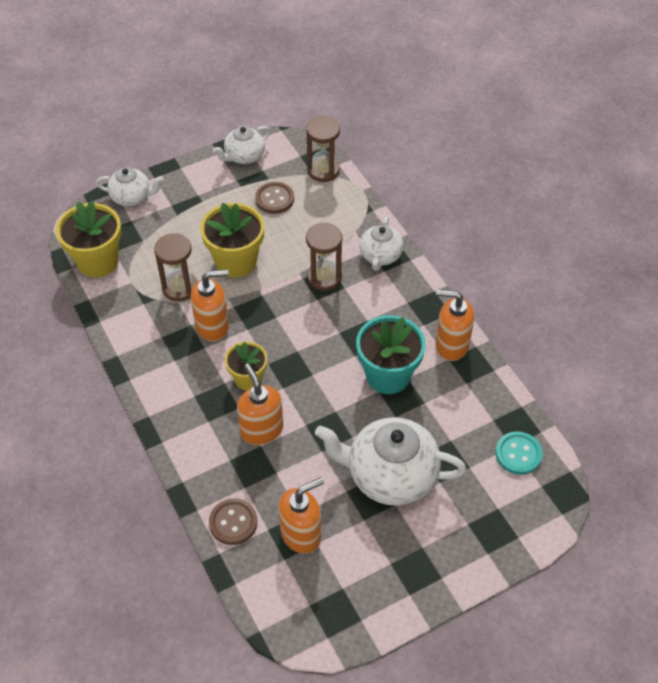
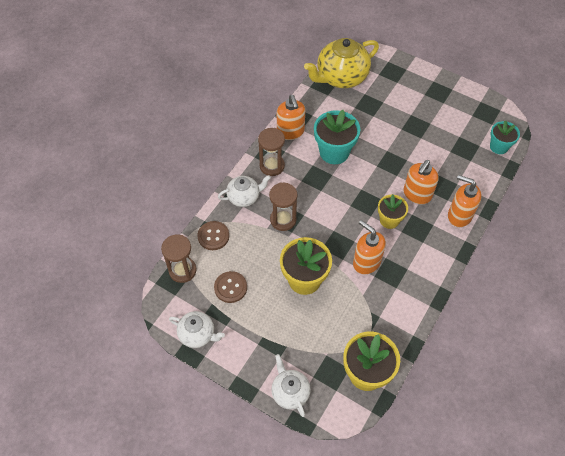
camera: 120 degrees left, 5 degrees up
(180, 288) = (350, 301): brown hourglass -> brown hourglass (272, 166)
(233, 522) = (480, 178): brown button -> brown button (213, 236)
(265, 584) = (499, 147): none -> turquoise flower pot
(301, 534) = (460, 145): orange soap dispenser -> orange soap dispenser (459, 215)
(390, 475) = (396, 123): white teapot -> none
(518, 454) = (341, 77): turquoise button -> yellow teapot

